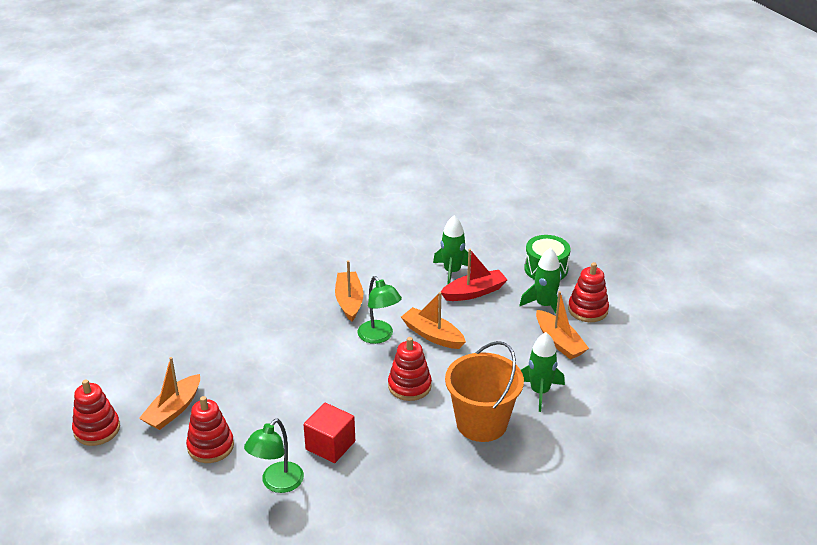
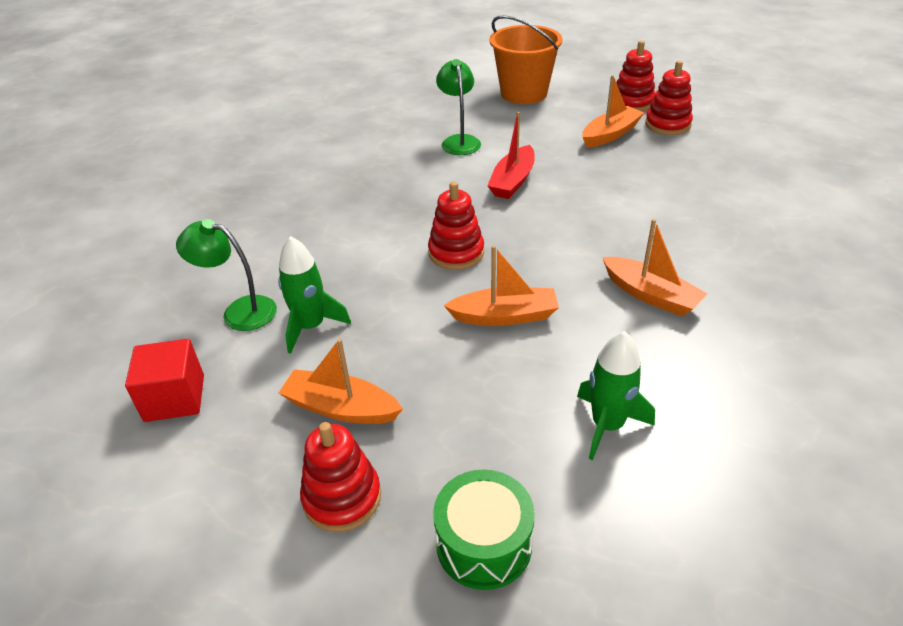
camera: 140 degrees right, 5 degrees up
(173, 410) = (610, 134): orange boat -> orange boat turned 60 degrees clockwise
(210, 446) = (542, 133): red stacking toy -> red stacking toy (667, 124)
(330, 445) = (457, 177): red cube -> red cube (174, 398)
(379, 337) = (556, 278): green lamp -> green lamp (239, 311)
(474, 292) = (534, 411): red boat -> red boat (513, 181)
(481, 423) = (345, 262): orange bucket -> orange bucket (523, 93)
(544, 305) = (414, 458): green rocket -> none

